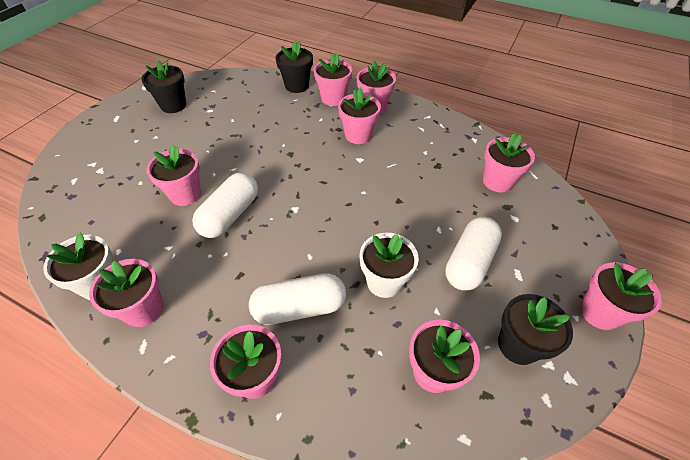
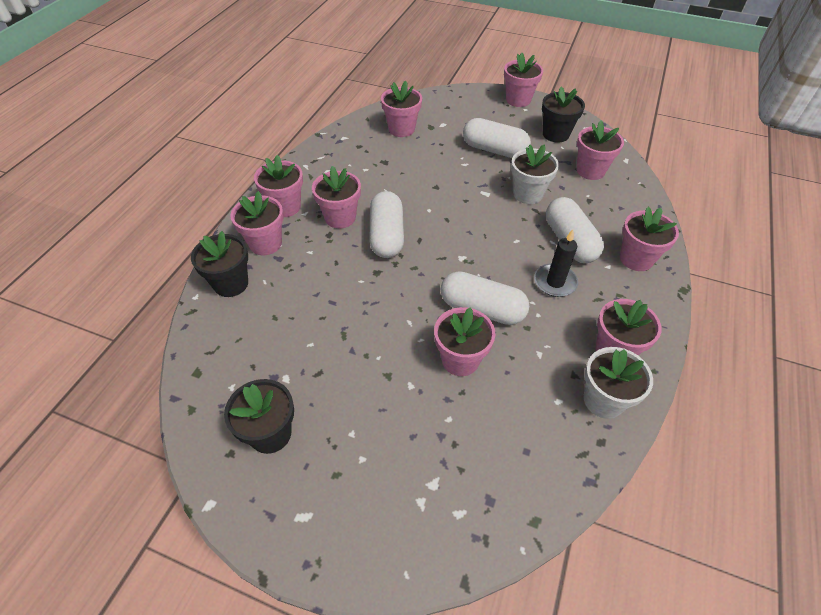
camera: 95 degrees left, 0 degrees up
(244, 278) = (555, 282): none -> black candle
(331, 161) = (387, 235): none -> white capsule

